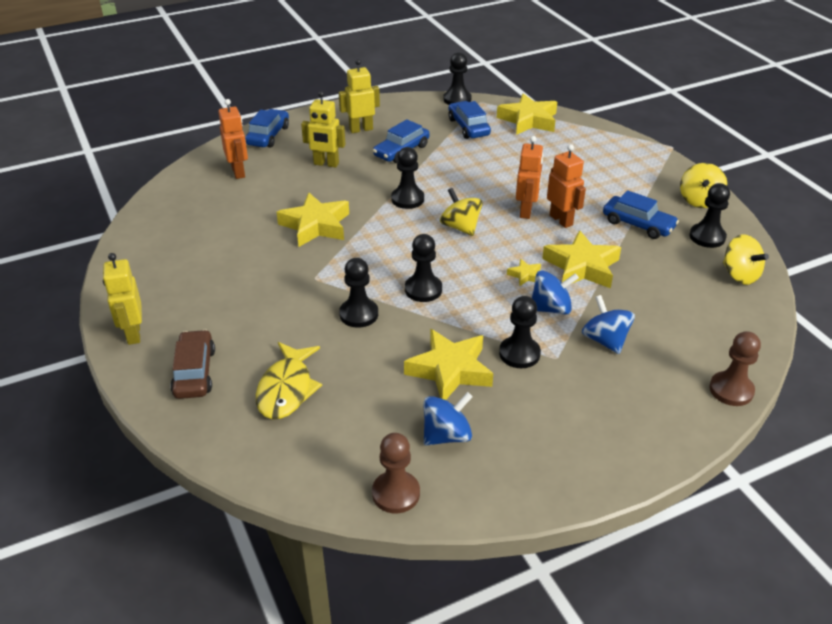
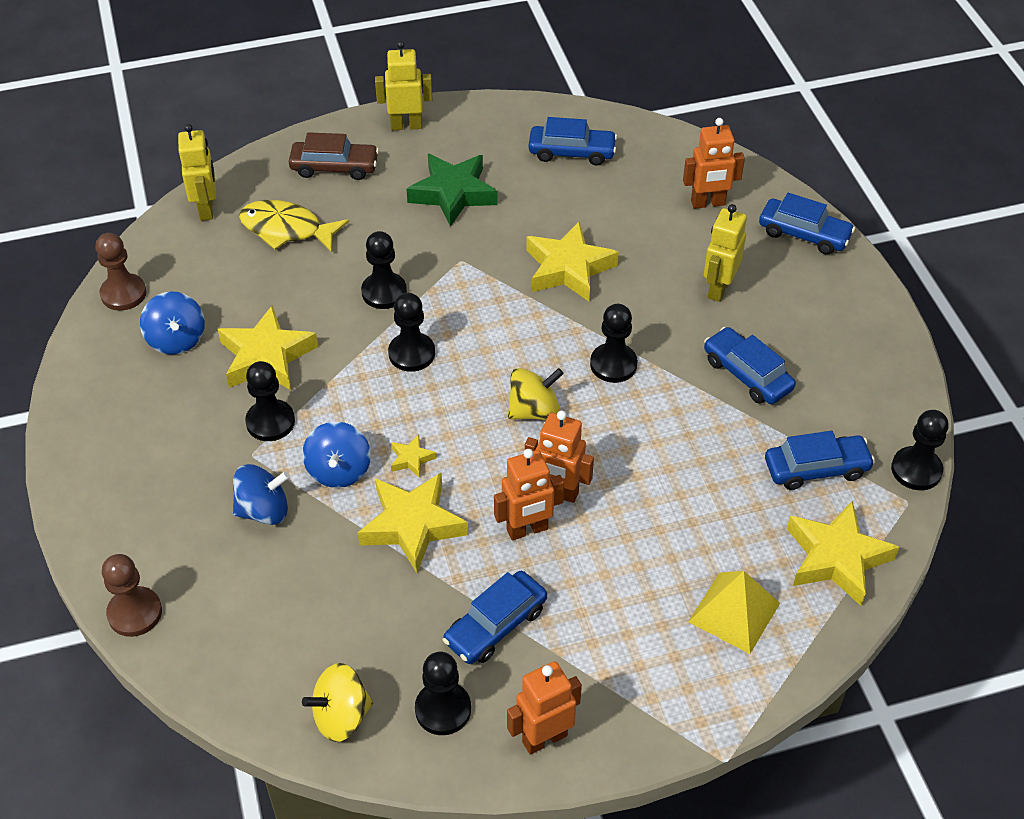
camera: 100 degrees right, 10 degrees up
(178, 236) = (572, 152): none -> blue car
(231, 292) = (453, 193): none -> green star
(361, 129) = (817, 335): yellow robot -> yellow robot (206, 209)
(581, 148) = (734, 612): none -> yellow pyramid
(699, 200) = (544, 738): yellow spinning top -> orange robot

